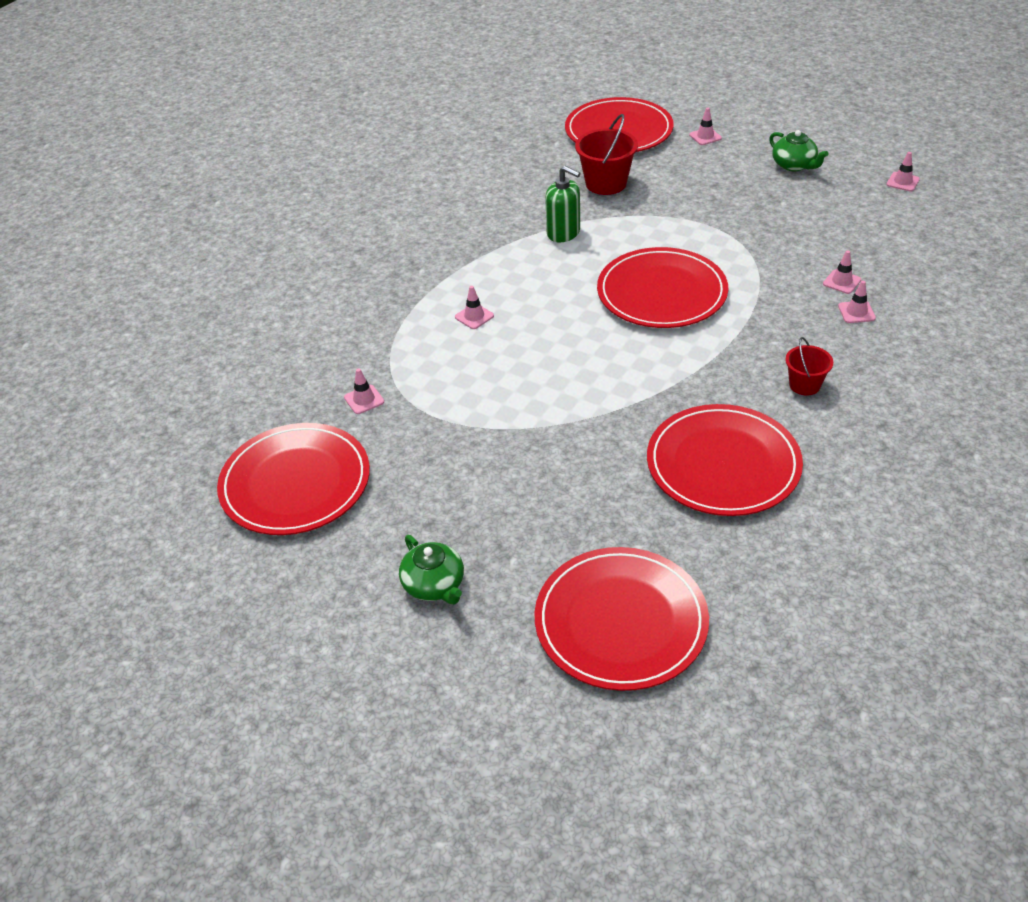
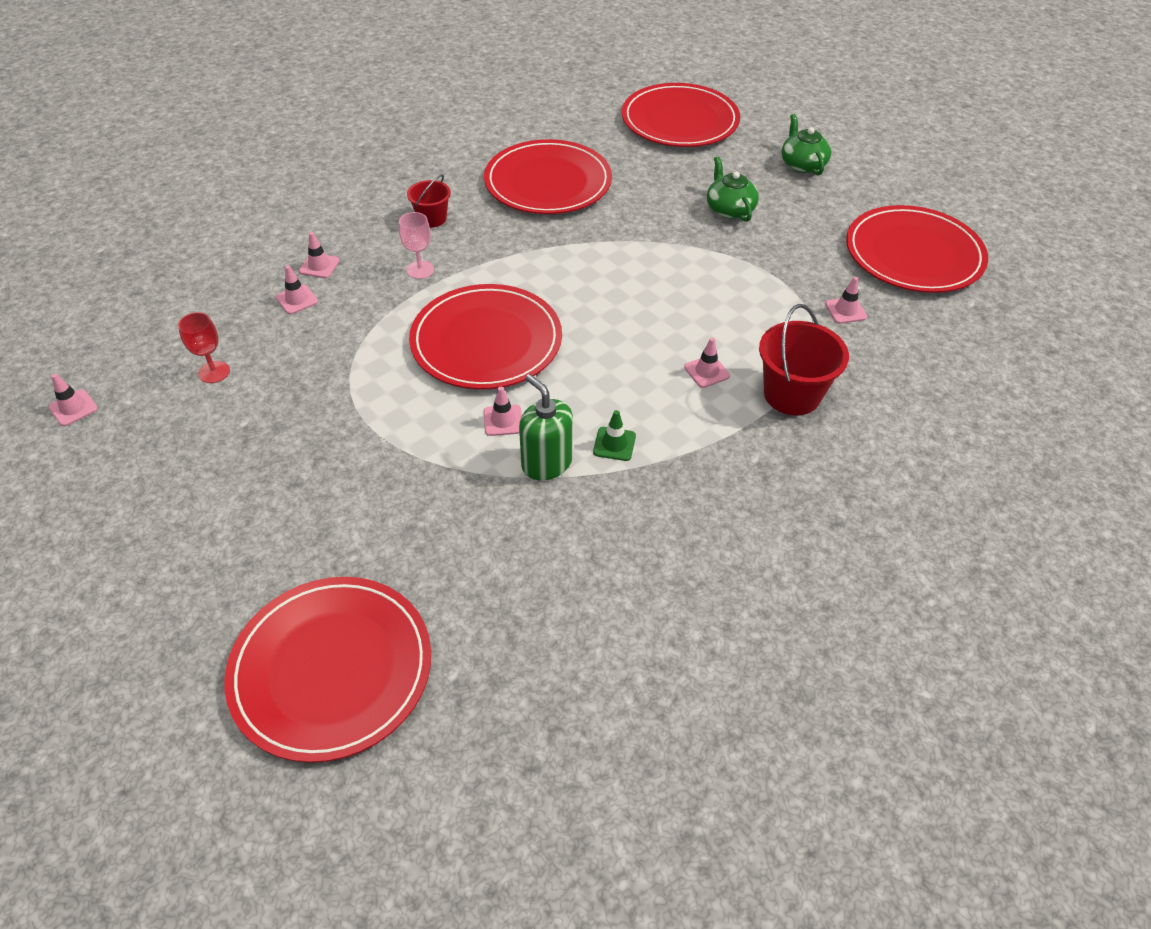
camera: 165 degrees left, 5 degrees up
(523, 254) = (614, 444): none -> green traffic cone
(606, 183) = (435, 540): red bucket -> red bucket (792, 394)
(705, 136) = (215, 597): pink traffic cone -> pink traffic cone (503, 420)
(767, 333) = (420, 270): none -> pink goblet
(794, 165) = (160, 484): green teapot -> green teapot (729, 209)
(840, 222) = (214, 372): none -> red goblet

